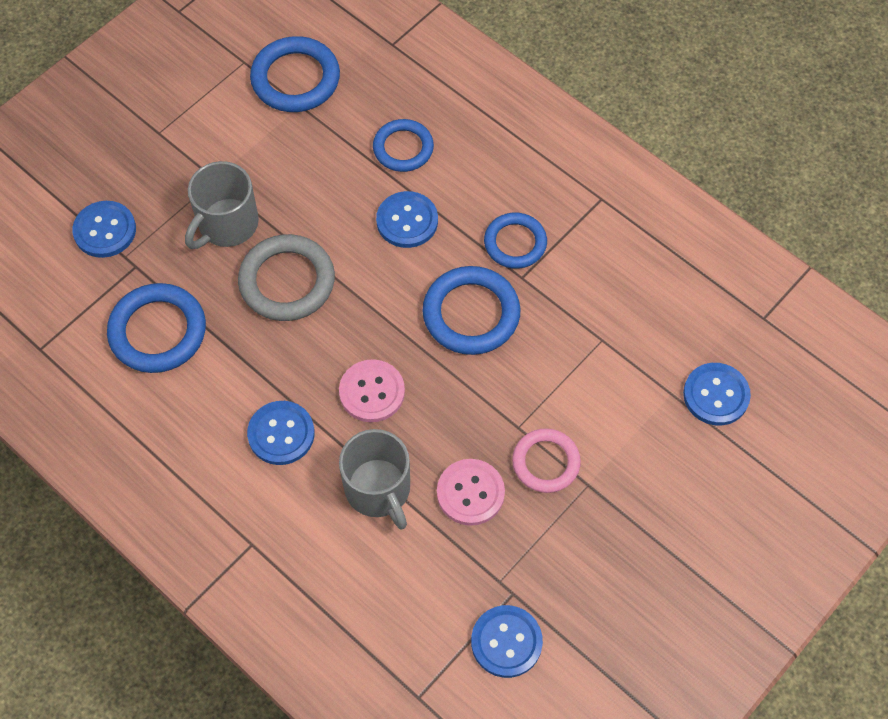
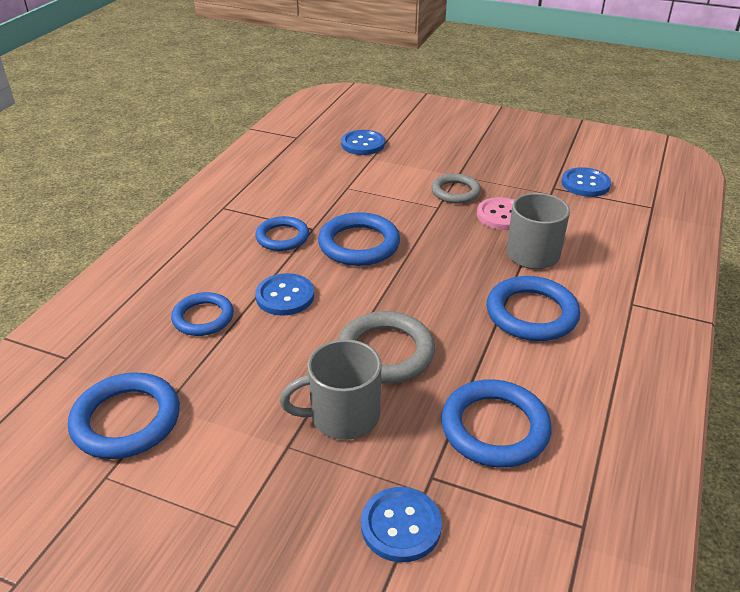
camera: 110 degrees left, 25 degrees down
(227, 224) = (342, 416): grey mug -> grey mug turned 150 degrees clockwise
(281, 434) = (531, 313): blue button -> blue ring
(372, 392) = (459, 276): pink button -> none
(546, 462) = (455, 192): pink ring -> grey ring

